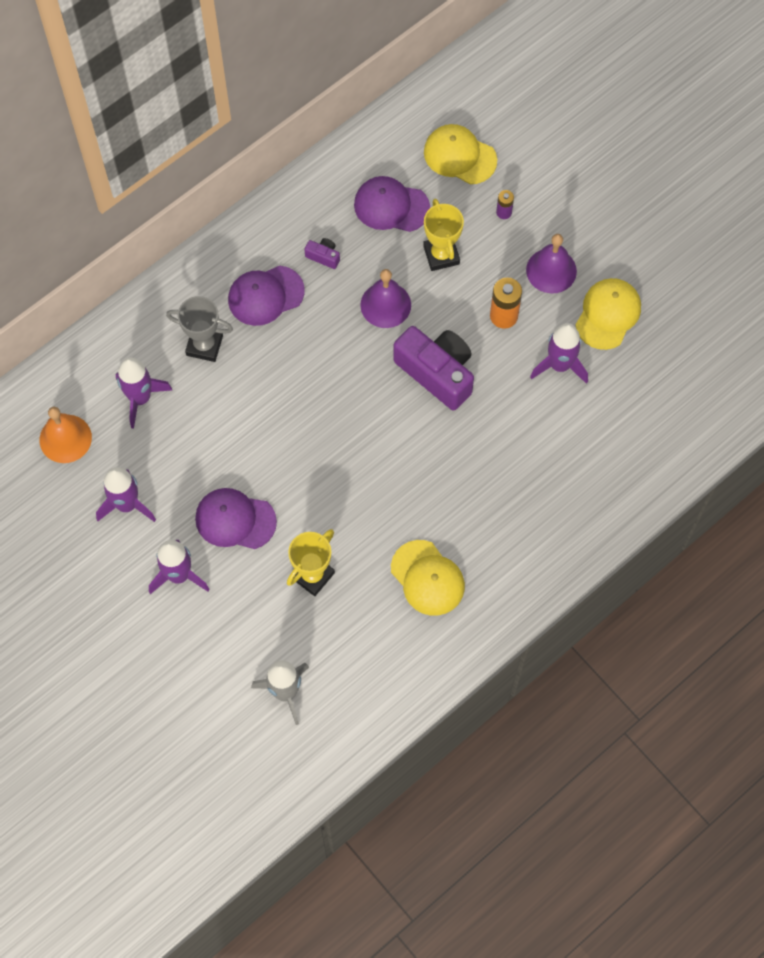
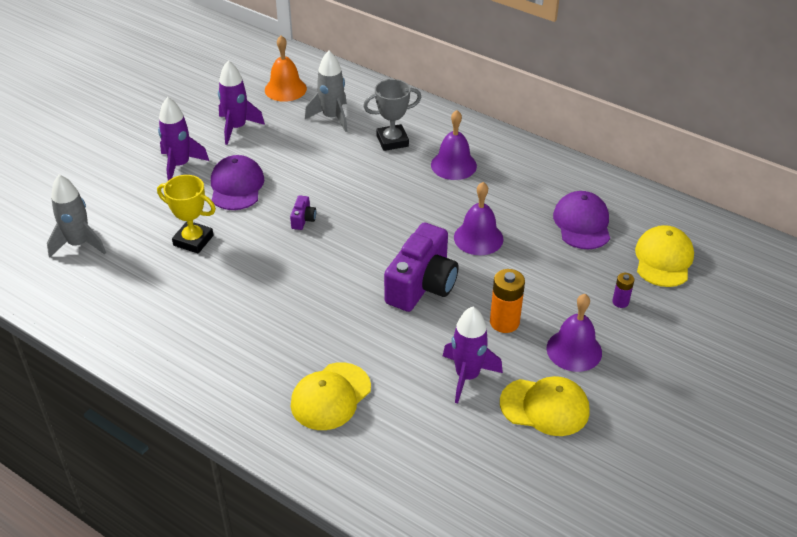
camera: 75 degrees right, 25 degrees down
(140, 398) = (332, 117): purple rocket -> grey rocket
(204, 345) = (392, 141): grey trophy -> grey trophy turned 75 degrees clockwise
(265, 295) = (453, 165): purple cap -> purple bell
(323, 256) = (508, 191): purple camera -> purple camera (303, 219)
(427, 578) = (204, 316): yellow cap -> yellow cap (330, 396)
(441, 255) = (549, 265): yellow trophy -> none

